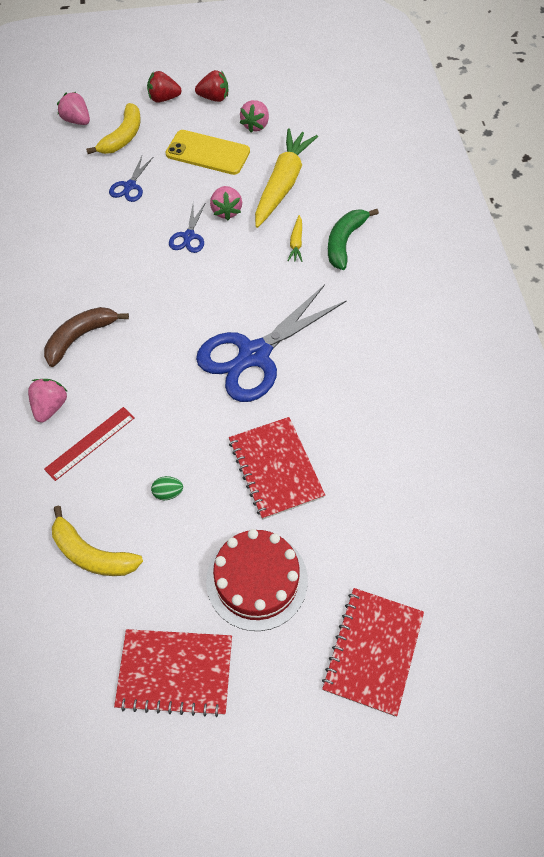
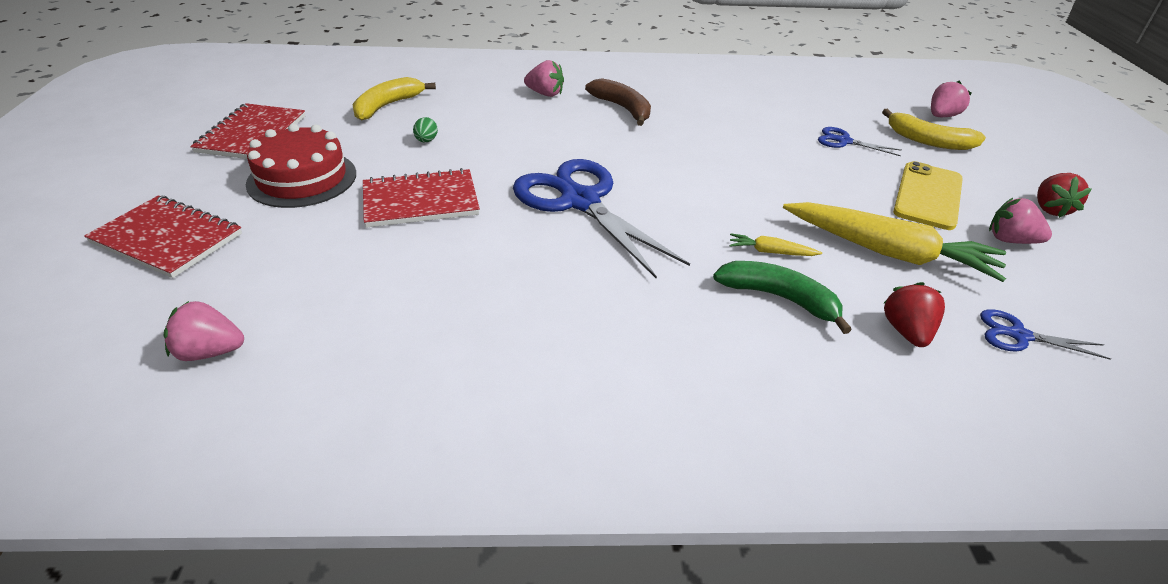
camera: 95 degrees right, 20 degrees down
(90, 443) = (499, 109): red ruler -> none
(163, 99) = (1020, 171): red strawberry -> red strawberry (906, 332)
(189, 236) = (769, 172): blue scissors -> blue scissors (1019, 335)
(226, 211) = (819, 201): pink strawberry -> pink strawberry (210, 352)

